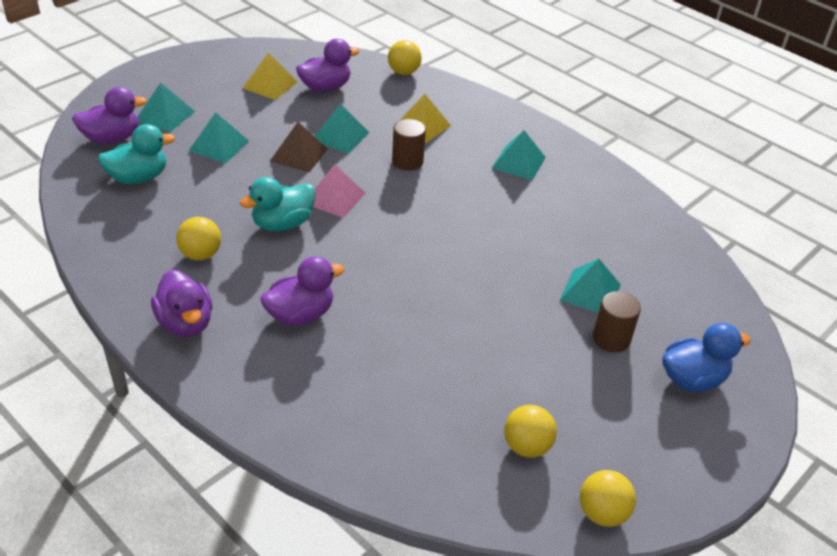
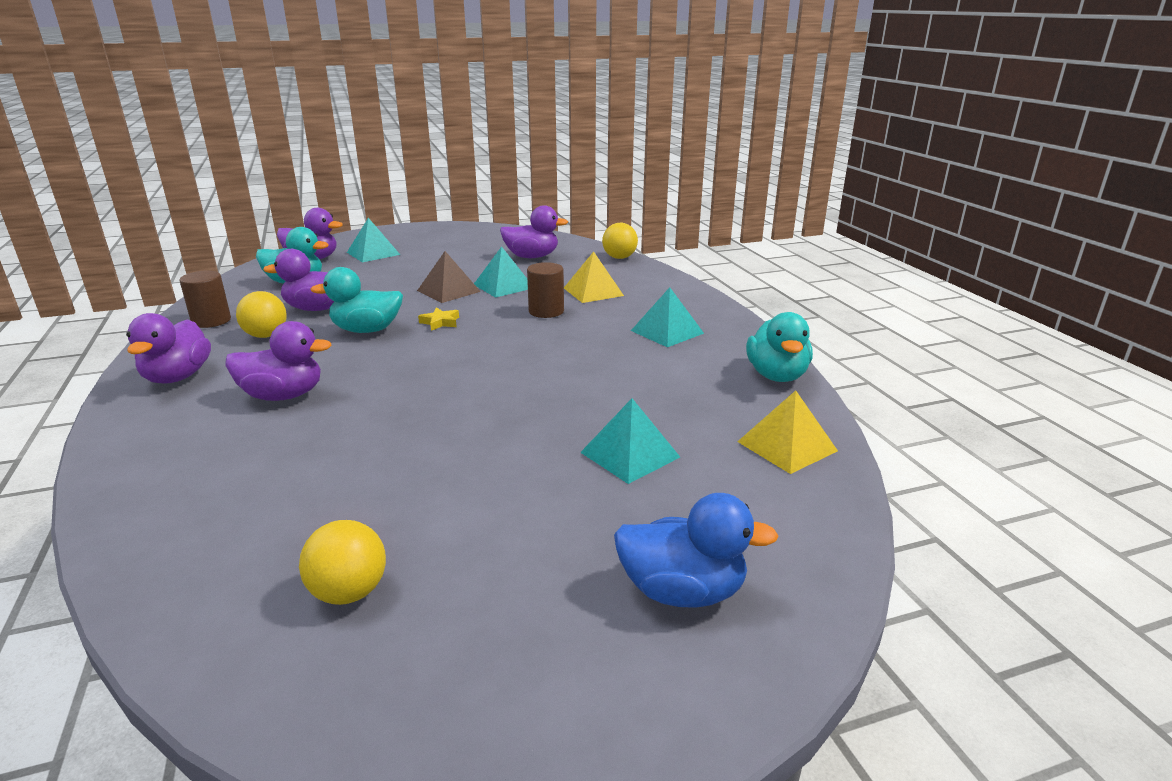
camera: 30 degrees right, 15 degrees down
(205, 209) = (317, 309): none -> purple duck
(219, 145) = (388, 275): turquoise pyramid -> none
(270, 85) = (485, 249): yellow pyramid -> yellow pyramid (787, 446)
(334, 197) = (440, 322): pink pyramid -> yellow star
(602, 513) = (344, 724): yellow ball -> none
(611, 339) = (606, 508): brown cylinder -> brown cylinder (211, 321)
(624, 190) = (776, 375): none -> turquoise duck

